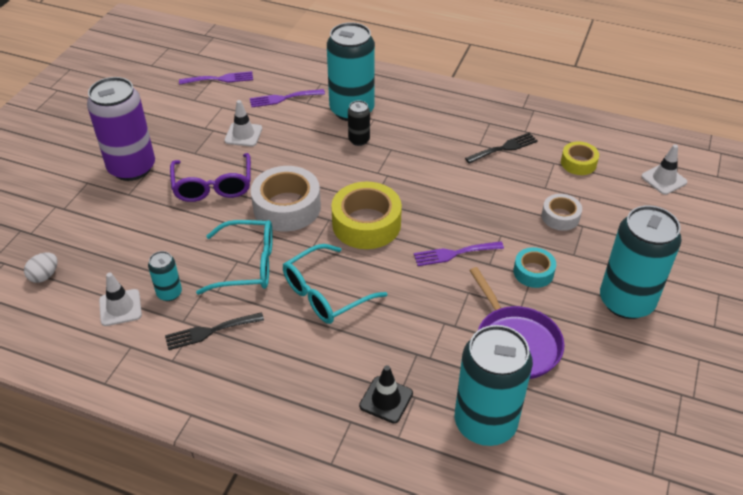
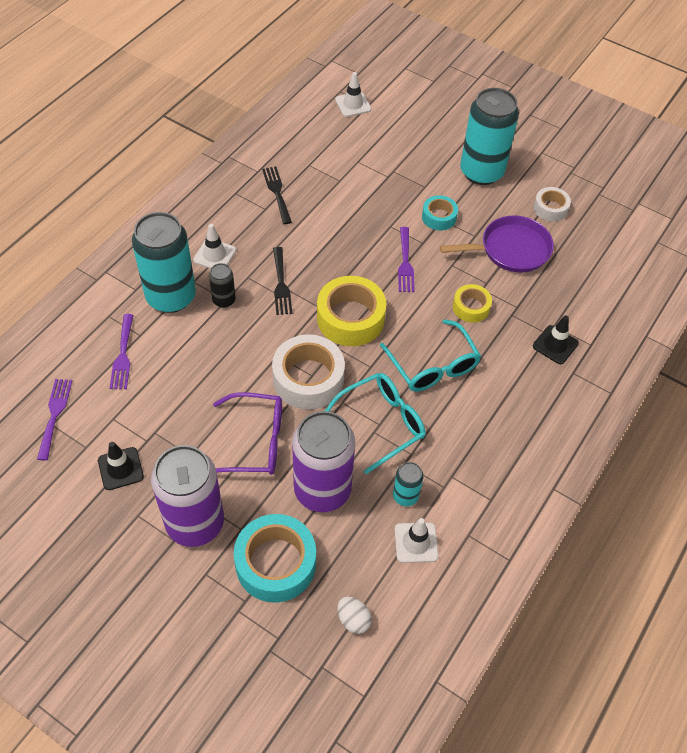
camera: 80 degrees left, 10 degrees up
(97, 219) = (275, 563): none -> turquoise tape
(170, 236) = (322, 490): none -> purple can
(177, 120) = (120, 468): none -> black traffic cone
(210, 331) = (461, 464): black fork -> black fork (281, 284)
(243, 135) = (175, 403): white traffic cone -> white traffic cone (214, 255)
(248, 265) = (382, 423): turquoise glasses -> turquoise glasses turned 45 degrees clockwise
(485, 423) = (583, 288): turquoise can -> none
(560, 217) = (379, 181): white tape -> white tape (550, 208)
(578, 163) = (315, 149): yellow tape -> yellow tape (471, 307)

